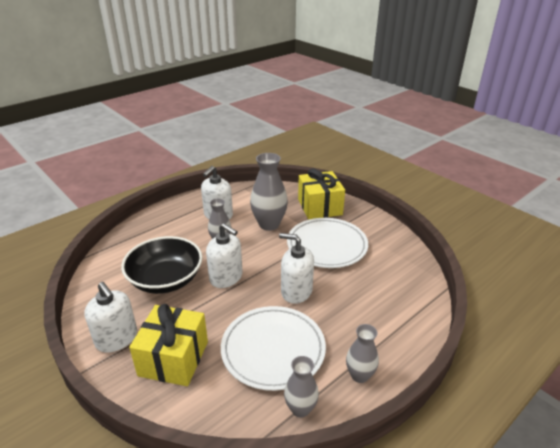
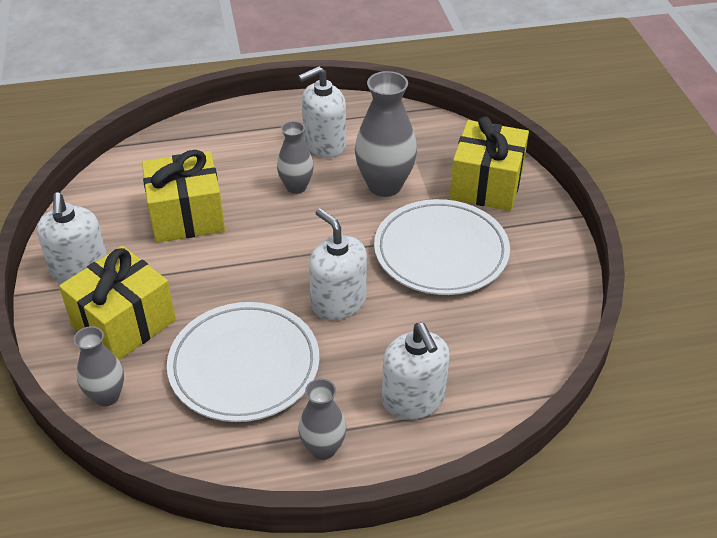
camera: 30 degrees right, 10 degrees up
(166, 279) = (187, 216): black bowl -> yellow gift
(226, 277) = (263, 244): white soap dispenser -> white soap dispenser (413, 399)
(300, 409) = (218, 451): grey vase -> grey vase (107, 396)

